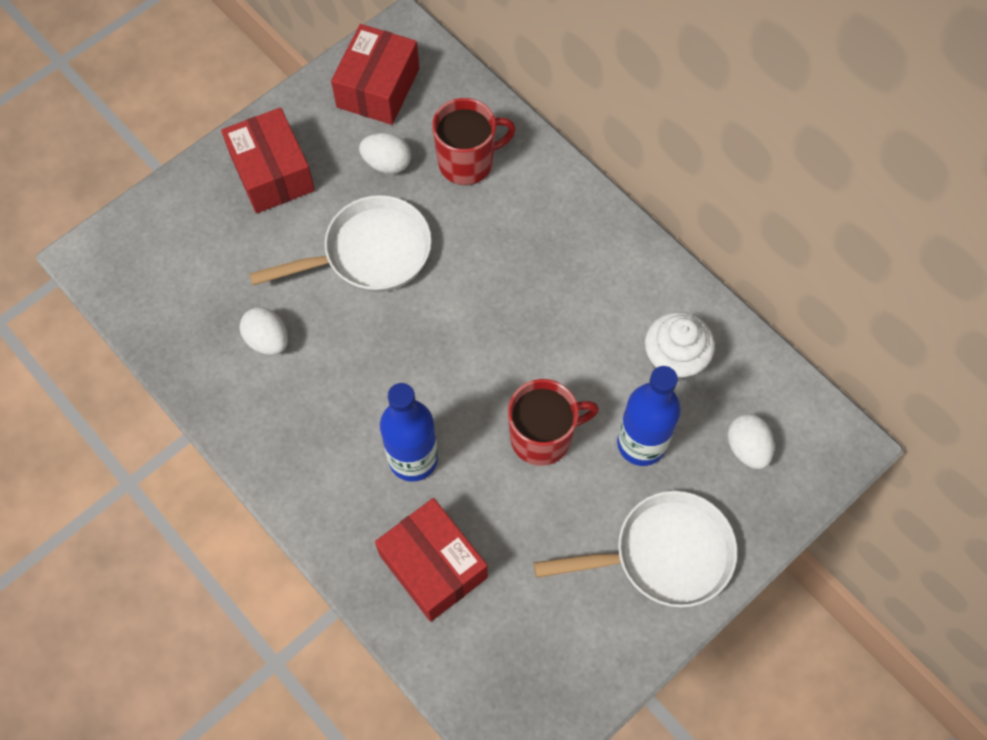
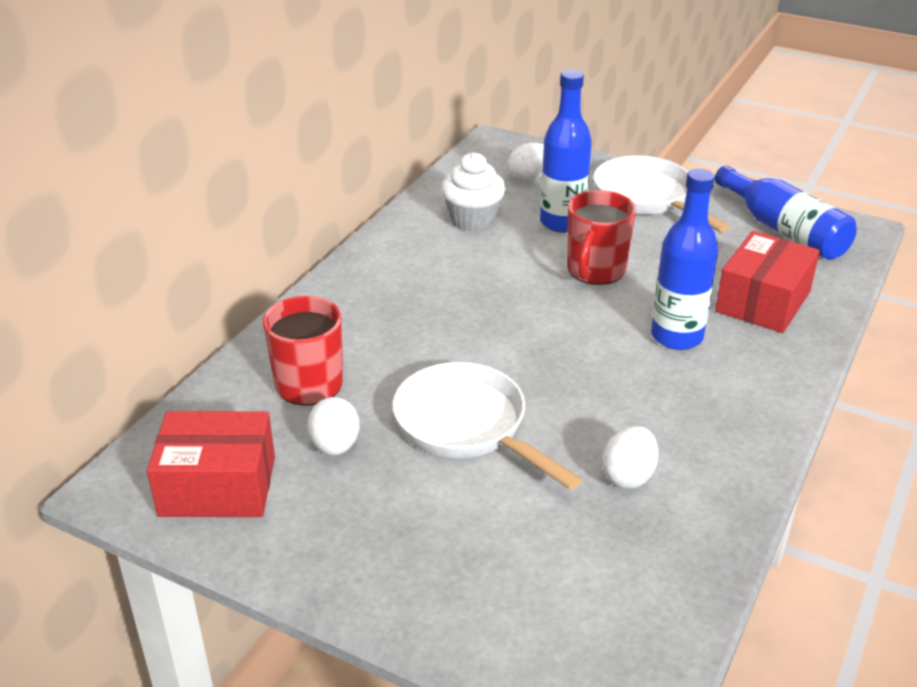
camera: 110 degrees left, 30 degrees down
(272, 173) = (394, 549): red box -> none
(542, 437) = (595, 270): red mug -> red mug turned 120 degrees counterclockwise
(549, 667) = (784, 230): none -> blue bottle

